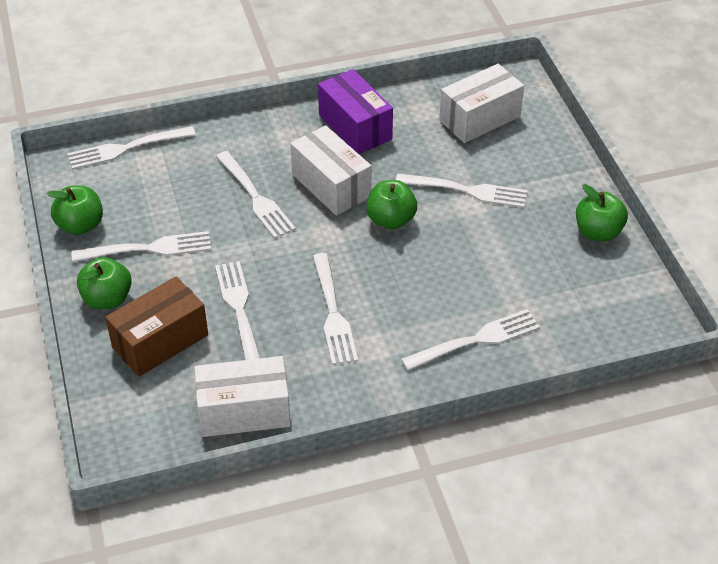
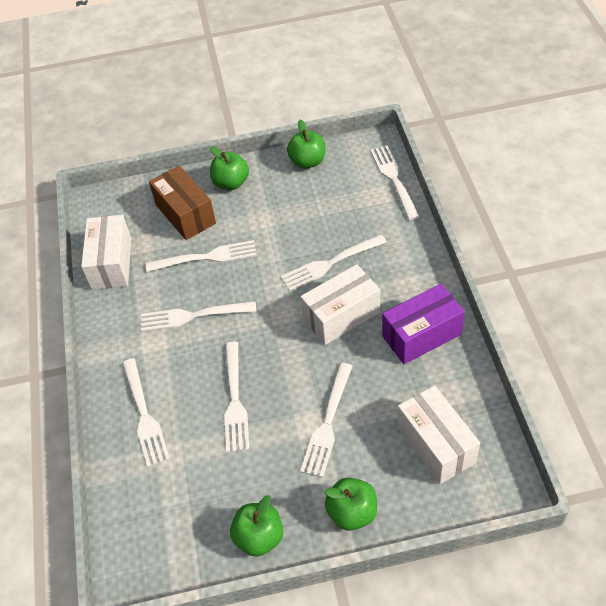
camera: 100 degrees right, 5 degrees up
(148, 249) = (278, 201): white fork -> white fork (235, 400)
(391, 220) = (294, 359): green apple -> green apple (352, 512)

